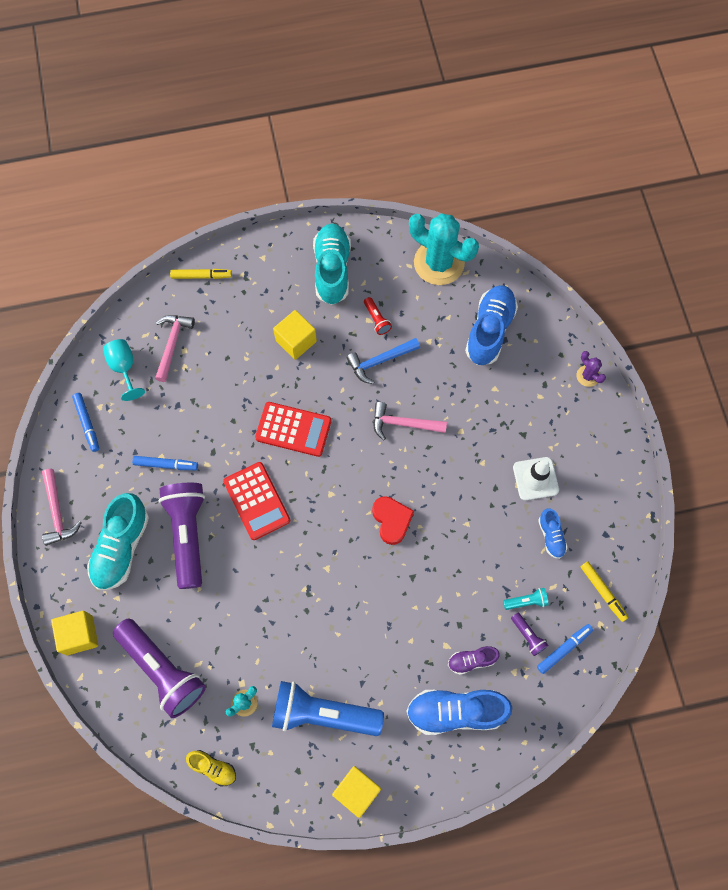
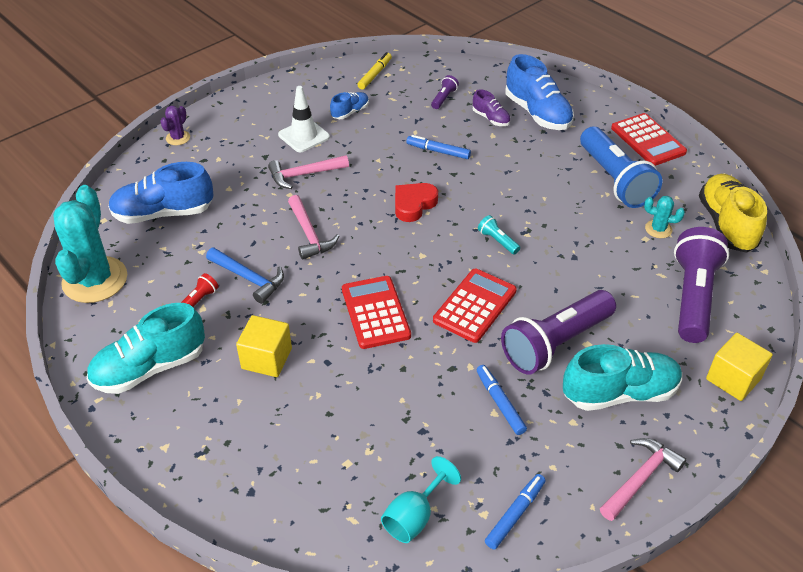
camera: 120 degrees left, 25 degrees down
(172, 344) = (346, 481): pink hammer -> pink hammer (304, 175)
(201, 276) = (228, 502): yellow marker -> none
(213, 768) = (726, 225): yellow shoe -> yellow shoe, size x1.95
(356, 791) = (648, 140): yellow cube -> red calculator
(526, 601) = (417, 107): turquoise flashlight -> turquoise flashlight (497, 241)
(564, 649) = (437, 79): blue marker -> blue marker (438, 151)

